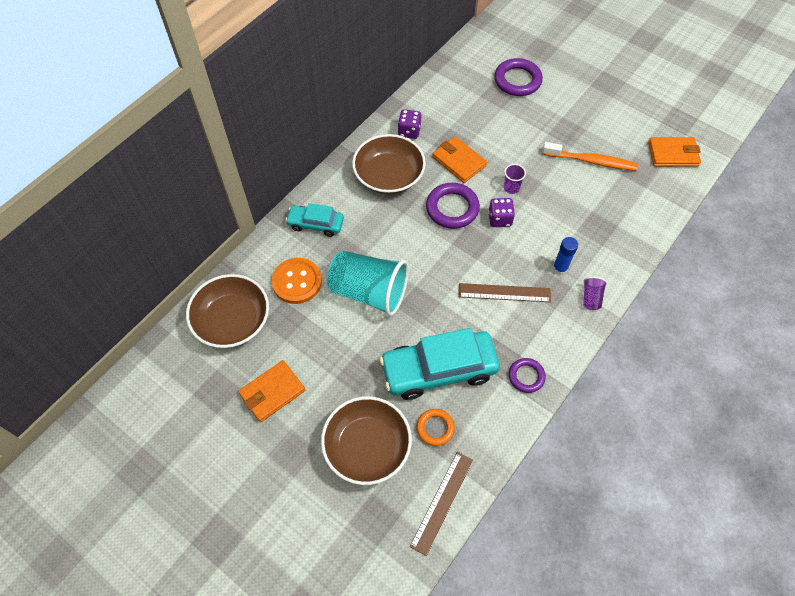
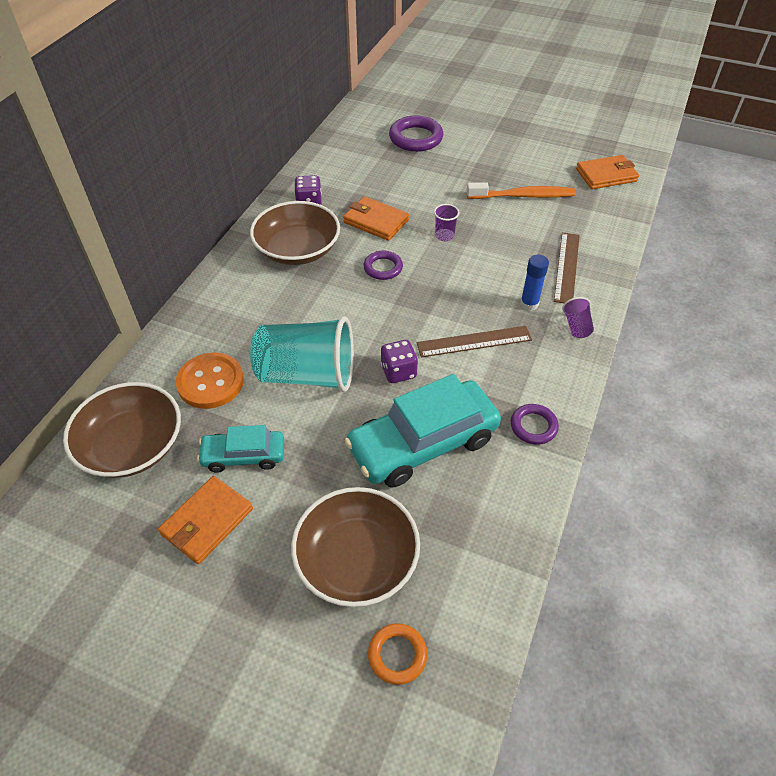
camera: 15 degrees left, 10 degrees down
(316, 224) = (220, 314): turquoise car -> turquoise car (244, 456)
(435, 428) = (440, 514): orange ring -> orange ring (397, 655)
(442, 502) = (479, 605): brown ruler -> brown ruler (566, 267)
(452, 208) = (383, 268): purple ring -> purple ring, size x0.60
(499, 219) = (442, 268): purple dice -> purple dice (398, 372)

